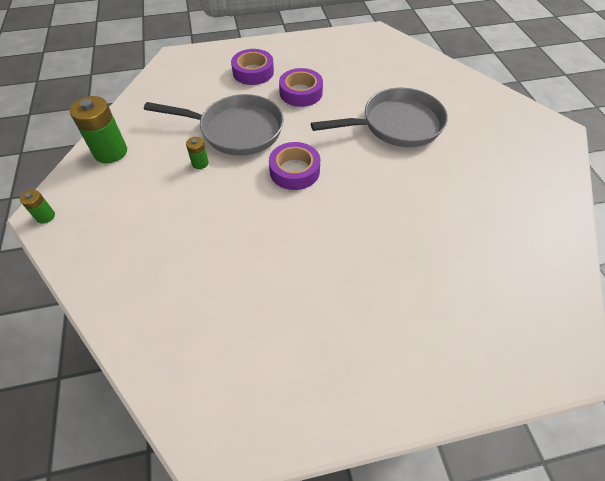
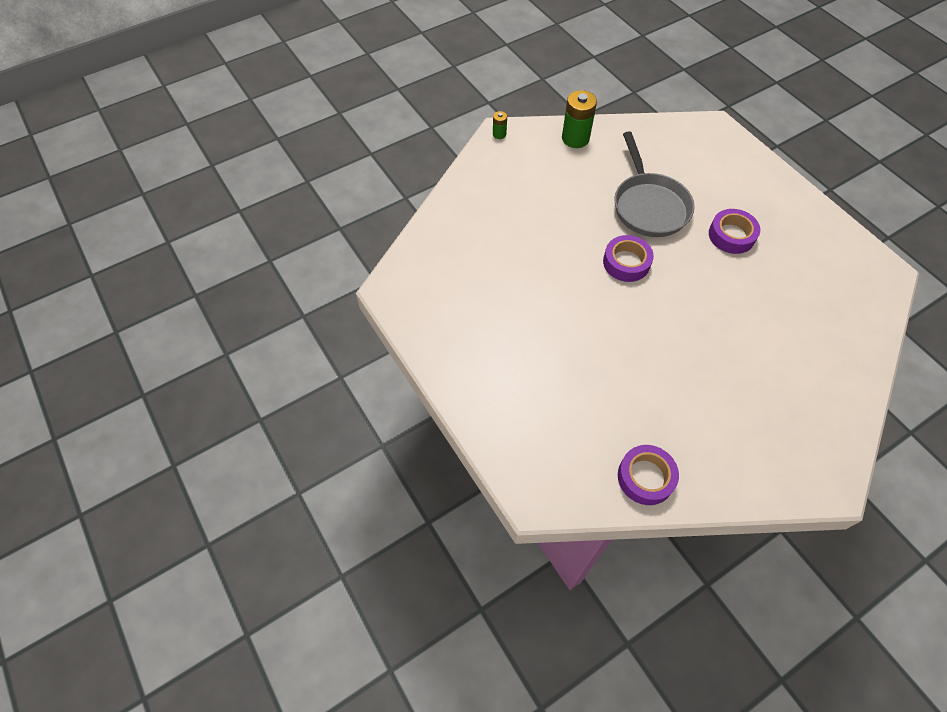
camera: 70 degrees right, 5 degrees up
(200, 163) = (597, 197): green battery -> none
(253, 72) = (735, 189): purple tape -> purple tape (645, 477)
(396, 125) = (737, 326): grey pan -> none

